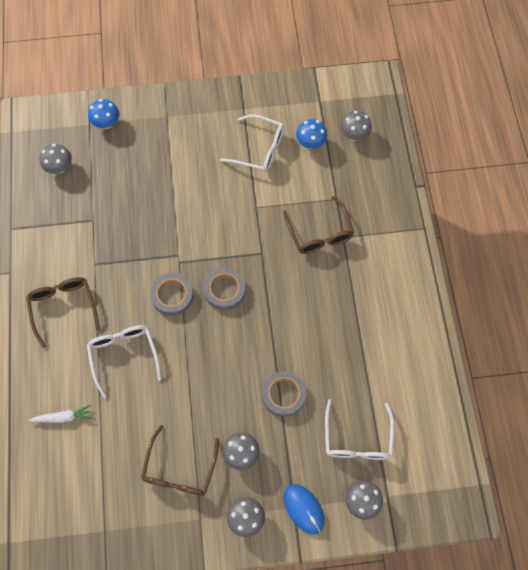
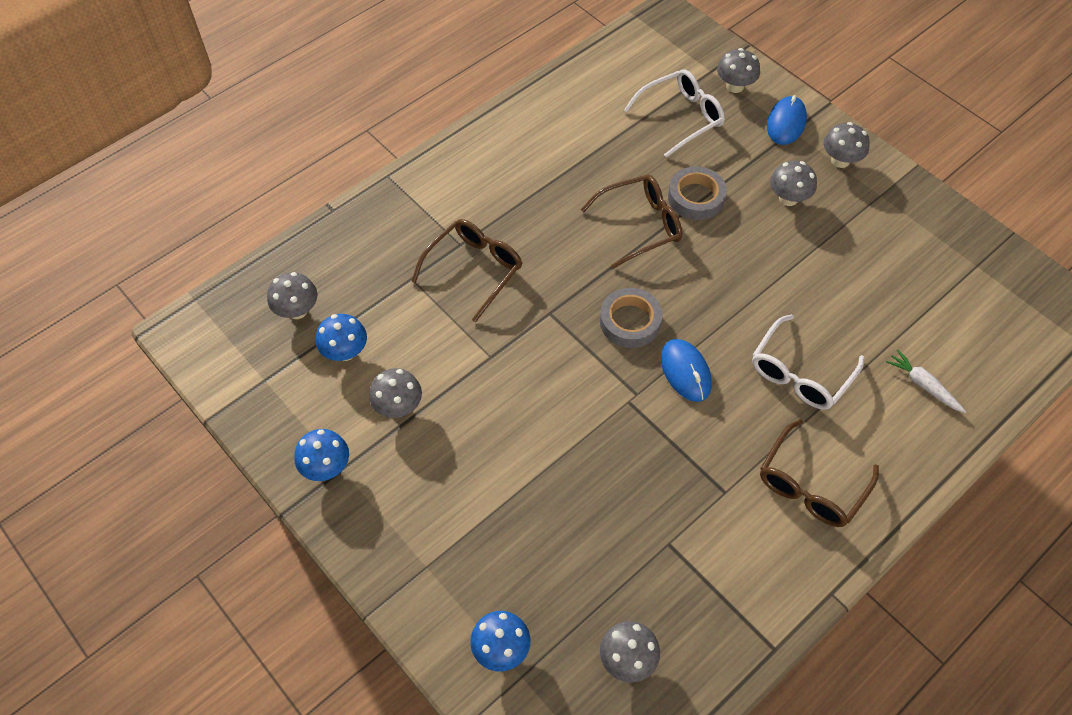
camera: 125 degrees left, 10 degrees down
(172, 296) = (685, 371): grey tape -> blue mouse
(179, 469) = (856, 240): brown glasses -> brown glasses (640, 225)
(249, 103) = (326, 467): none -> blue mushroom
(259, 149) = (398, 406): white glasses -> grey mushroom

